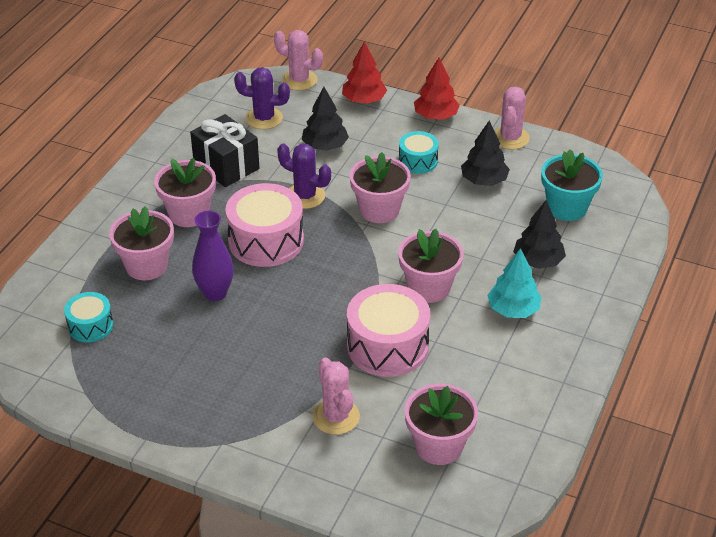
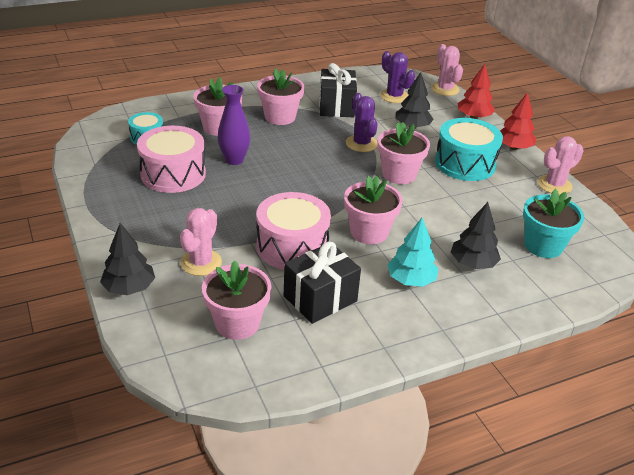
camera: 40 degrees right, 5 degrees down
(266, 241) = (303, 152): pink drum -> pink drum (173, 174)
(418, 161) = (465, 163): turquoise drum -> turquoise drum, size x1.80
(470, 377) = (320, 298): none -> black gift
(484, 180) = (498, 197): black tree -> black tree (129, 288)

